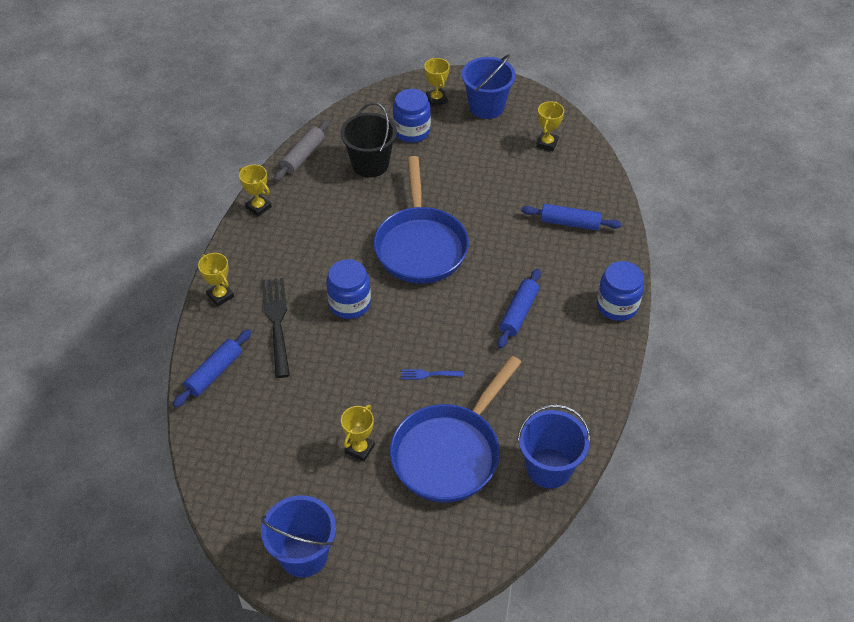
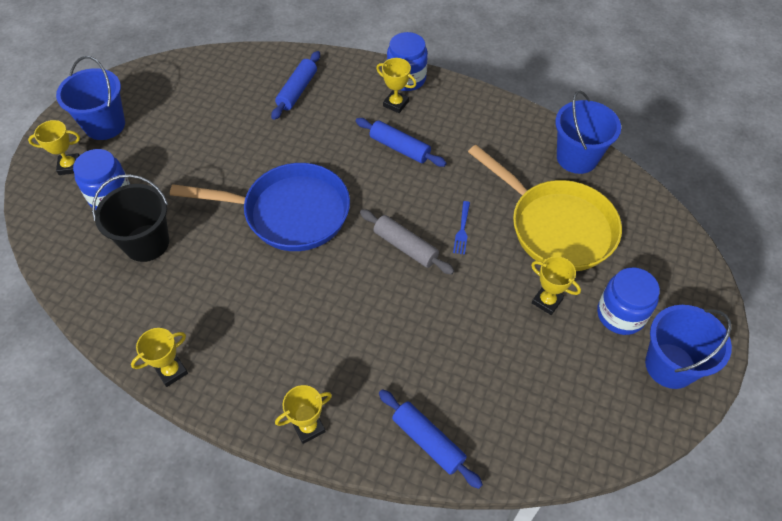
camera: 80 degrees left, 5 degrees up
(277, 322) = (365, 365): black fork -> none
(303, 156) = (101, 312): grey rolling pin -> grey rolling pin (405, 247)
(349, 304) = (354, 288): blue jar -> blue jar (620, 314)
(450, 452) = (556, 226): blue pan -> yellow pan
(547, 143) = (183, 87): yellow trophy -> yellow trophy (396, 104)

